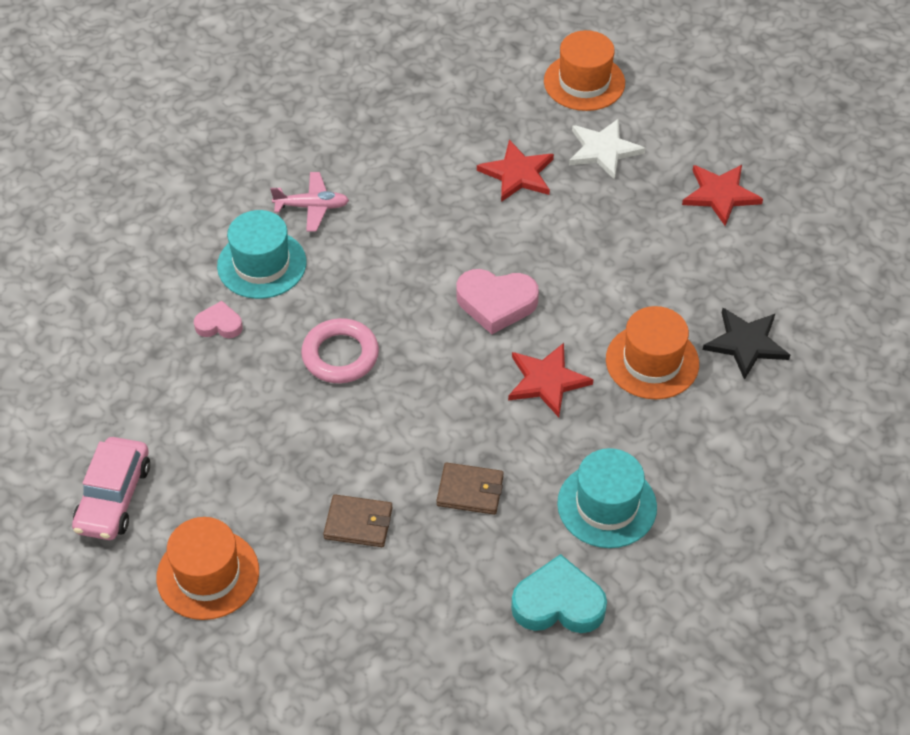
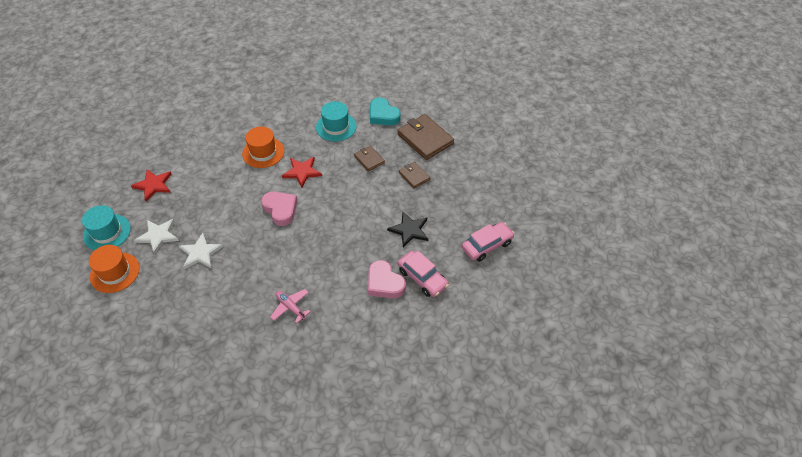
camera: 135 degrees left, 0 degrees up
(170, 372) = (422, 278): none -> pink car
(208, 574) = (477, 196): orange hat -> none
(219, 324) = (384, 283): pink heart -> pink heart, size x1.74
(262, 264) = (340, 297): turquoise hat -> turquoise hat (107, 232)
(340, 355) = (355, 234): pink ring -> none
(422, 617) = (425, 139): none -> brown wallet
(517, 174) = (200, 253): red star -> white star
(746, 344) = (229, 135): black star -> black star (409, 230)

